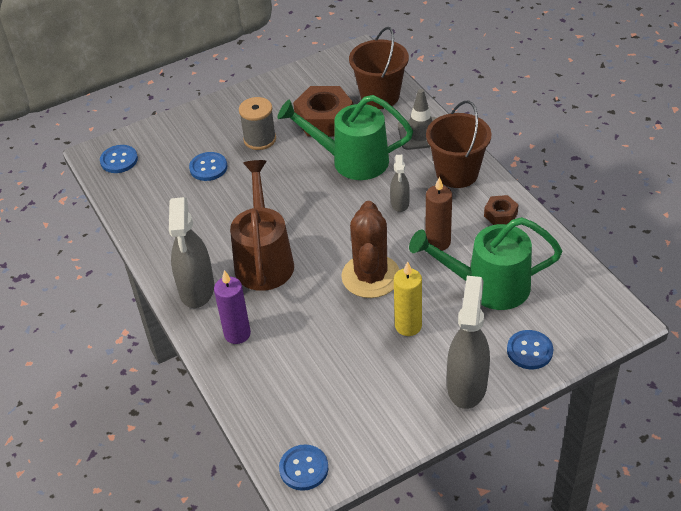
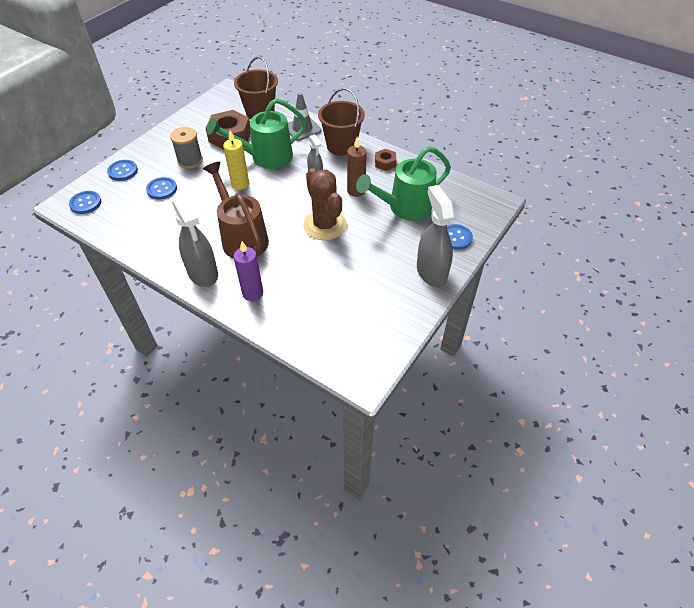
camera: 30 degrees left, 5 degrees up
(304, 468) = (358, 366): blue button -> blue button (123, 171)
(408, 326) = (370, 248): yellow candle -> yellow candle (240, 184)

